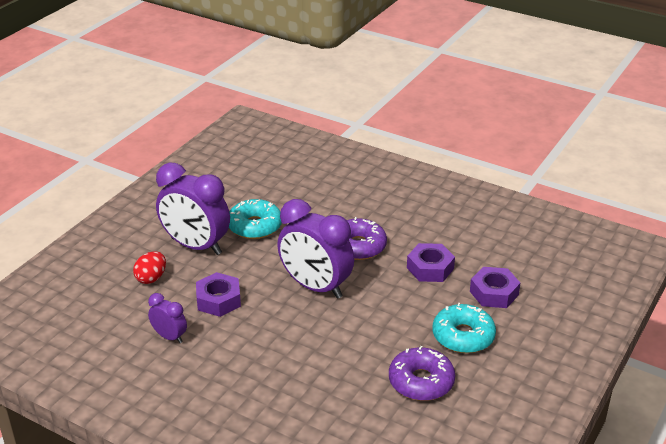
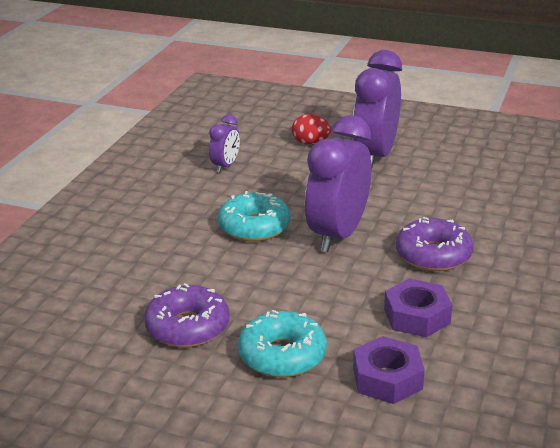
camera: 80 degrees right, 5 degrees down
(218, 300) = (290, 182): purple nut -> none
(255, 226) = (431, 183): turquoise donut -> turquoise donut (254, 227)

